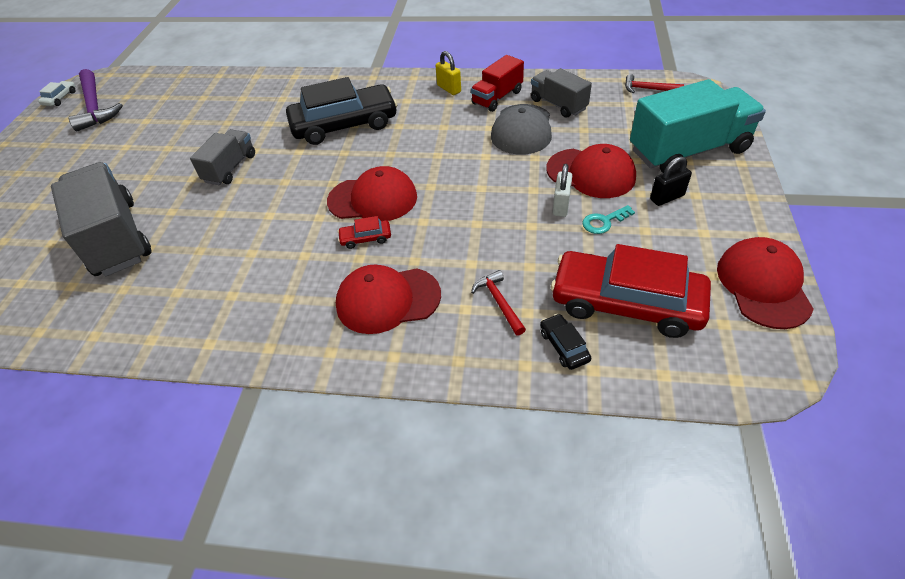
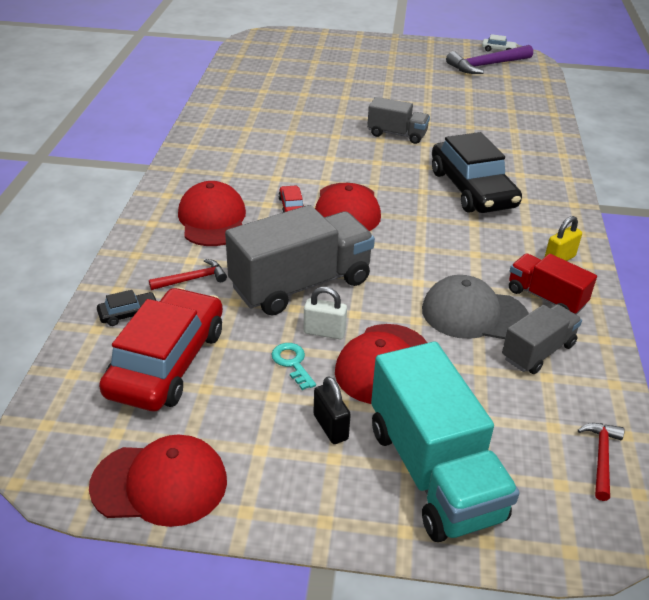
camera: 85 degrees right, 10 degrees down
(116, 238) = (310, 98): grey truck -> grey truck (301, 284)

